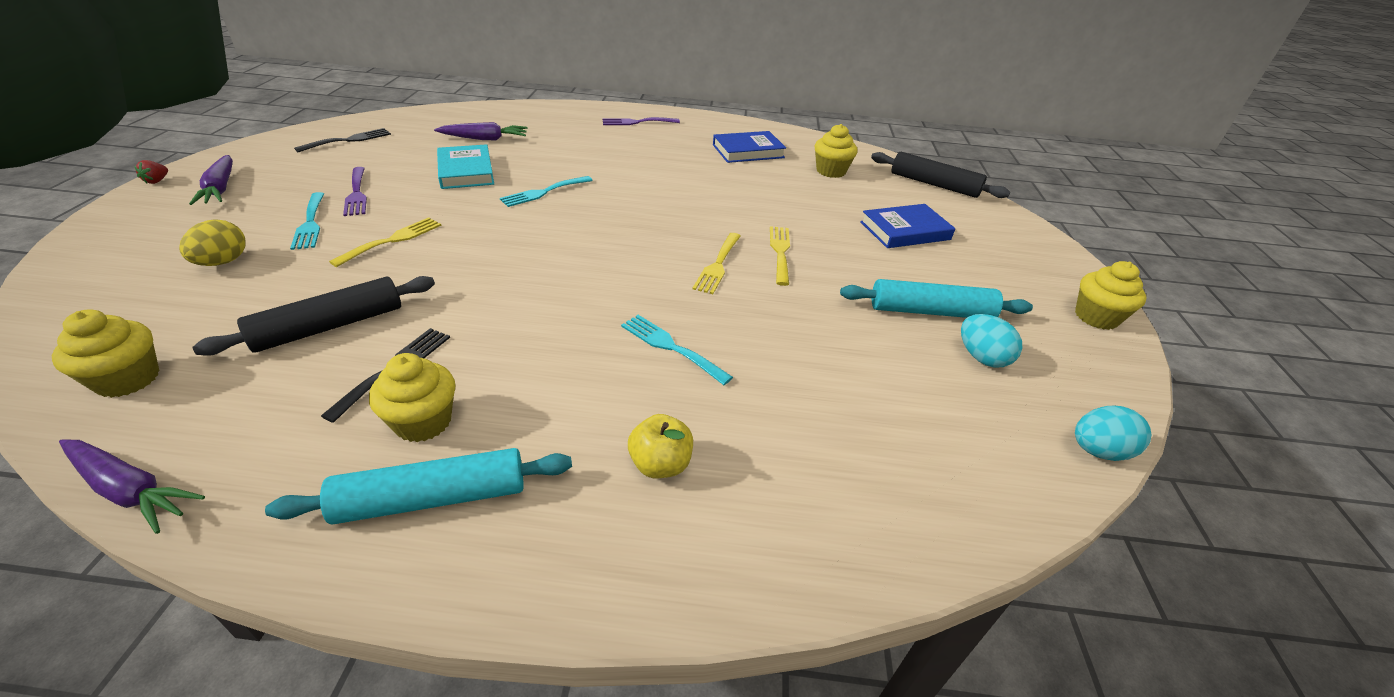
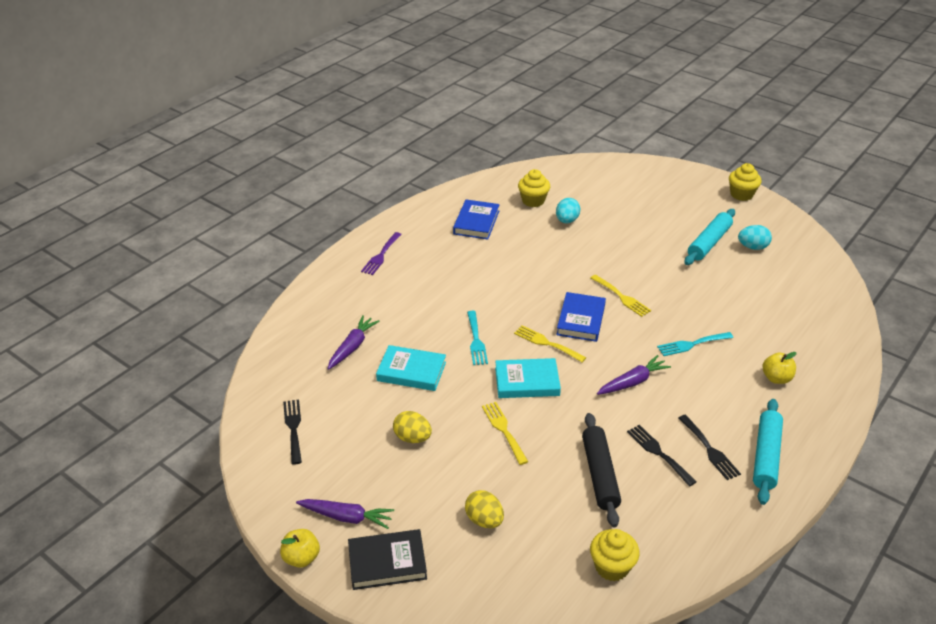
camera: 55 degrees left, 0 degrees up
(130, 490) = (713, 562): purple carrot -> purple carrot (633, 382)
(147, 222) = (387, 562): none -> black book
(157, 181) = (301, 558): red strawberry -> yellow apple
(310, 223) = (449, 469): turquoise fork -> none
(356, 194) = (412, 438): purple fork -> yellow egg
(423, 422) = (709, 450): yellow cupcake -> black fork
(491, 236) = (527, 381): none -> turquoise book
(780, 252) = (621, 267): yellow fork -> yellow fork (546, 343)
(905, 231) = (627, 210): blue book -> blue book (581, 320)
(934, 184) = (580, 169): black rolling pin -> none
(1097, 451) = (824, 251): turquoise egg -> turquoise egg (567, 221)

